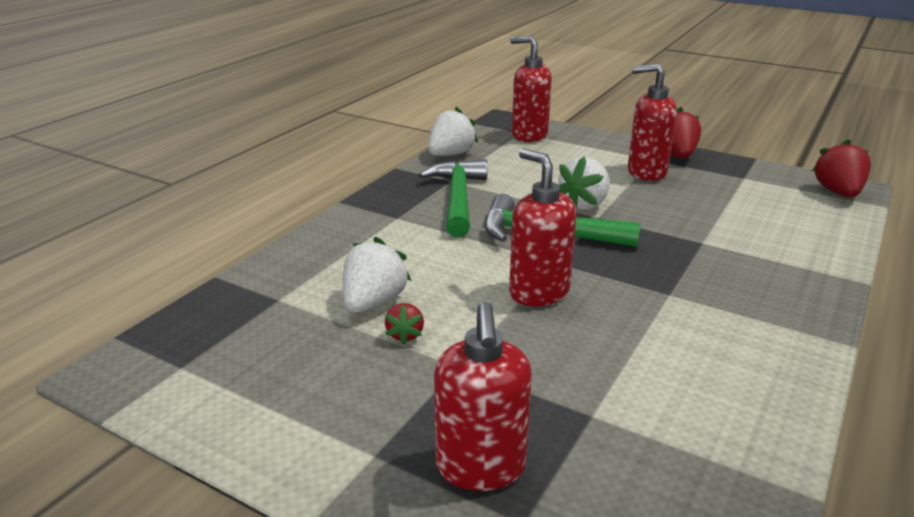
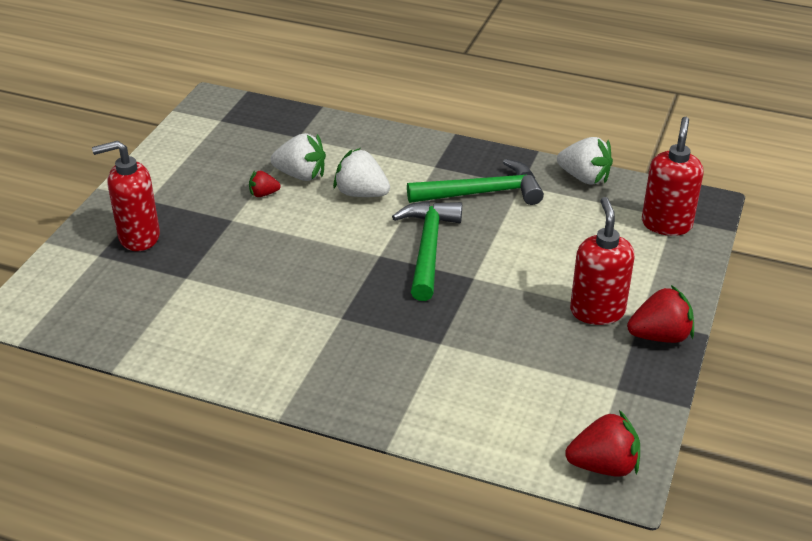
camera: 80 degrees right, 10 degrees up
(538, 292) = (329, 248): red soap dispenser -> none
(584, 204) = (498, 268): white strawberry -> white strawberry (361, 193)

